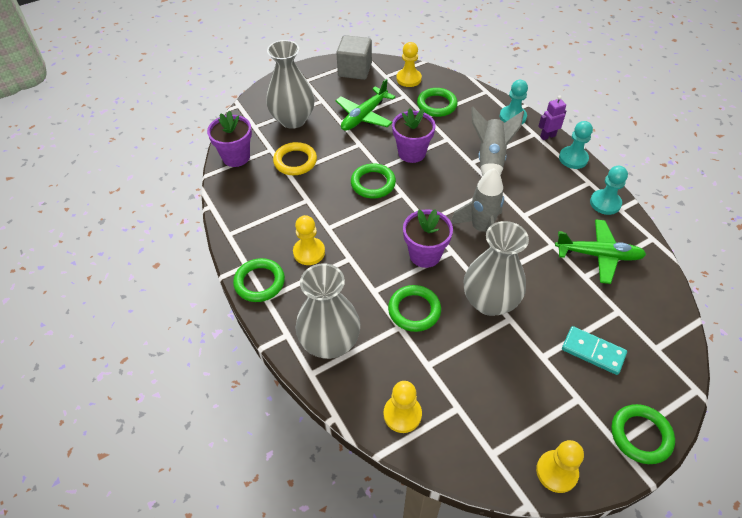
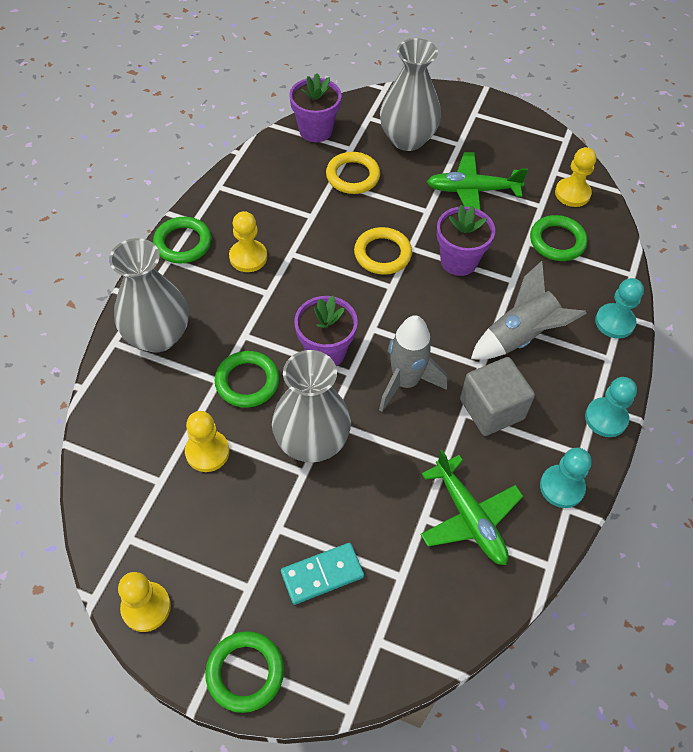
camera: 50 degrees right, 5 degrees up
(355, 70) = (534, 141): grey cube -> grey cube (492, 409)
(373, 183) = (382, 254): green ring -> yellow ring
(402, 414) = (121, 438): yellow pawn -> yellow pawn (207, 452)
(547, 136) = (618, 373): purple robot -> none
(593, 351) = (322, 575): turquoise domino -> turquoise domino turned 75 degrees clockwise

